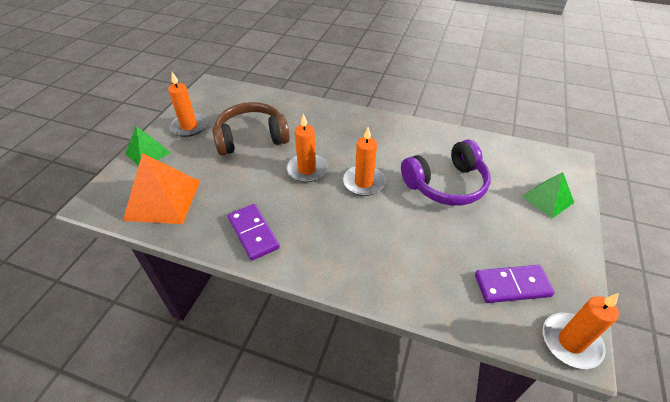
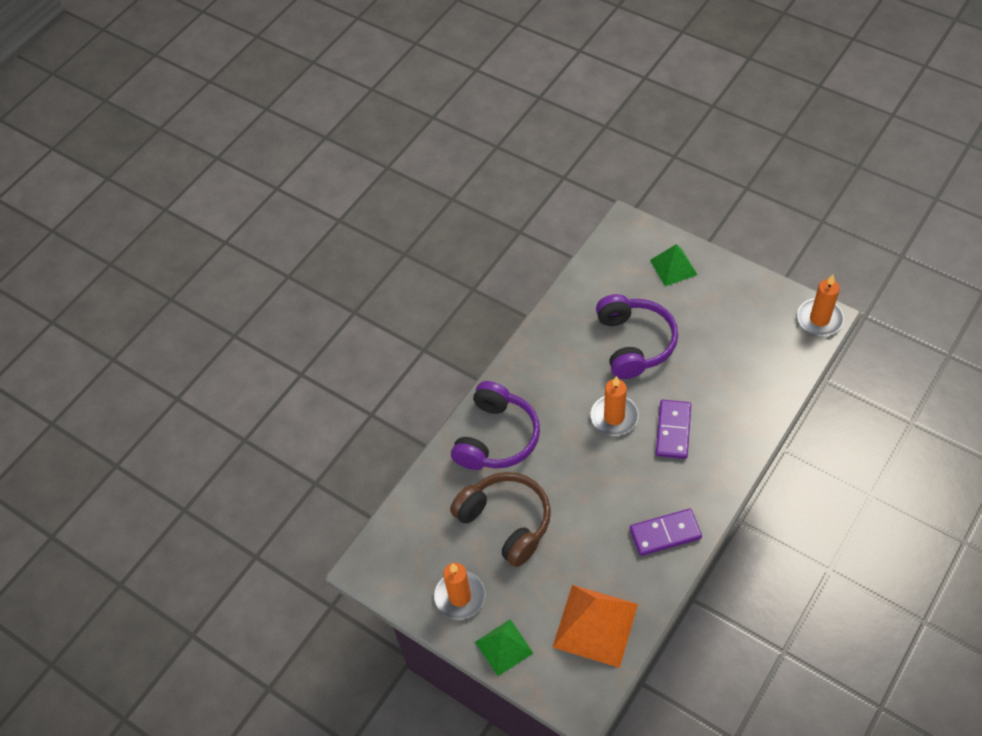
camera: 70 degrees left, 10 degrees up
(251, 138) = (506, 522): brown headphones -> brown headphones turned 135 degrees clockwise
(307, 169) = (580, 469): orange candle -> none
(322, 122) = (496, 437): none -> purple headphones
(512, 285) = (764, 336): purple domino -> purple domino (673, 430)

